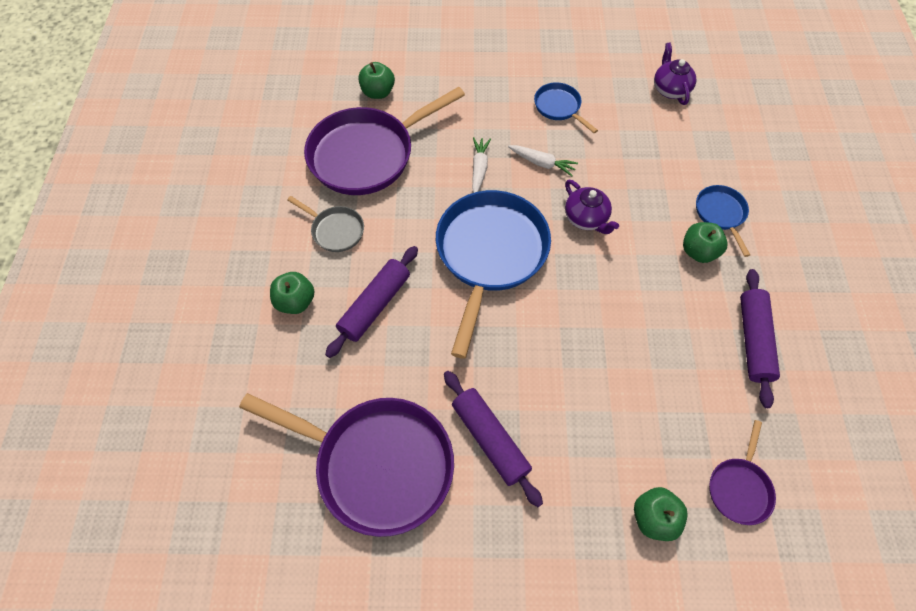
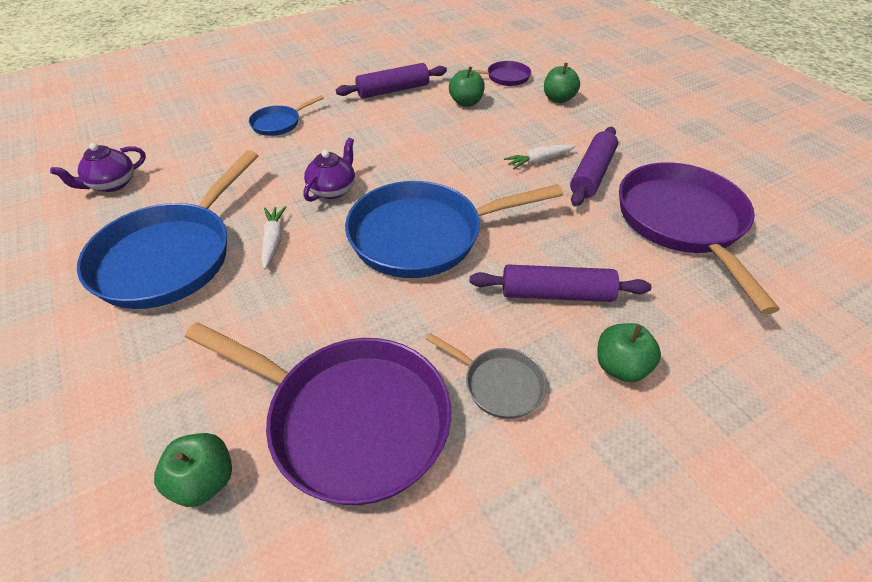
camera: 120 degrees left, 15 degrees down
(335, 230) = (499, 384): grey pan -> grey pan turned 120 degrees clockwise
(479, 169) = (310, 288): white carrot -> white carrot (538, 161)
(559, 107) = (170, 256): blue pan -> blue pan, size x2.12
(698, 251) = (328, 125): green apple -> green apple (466, 103)

